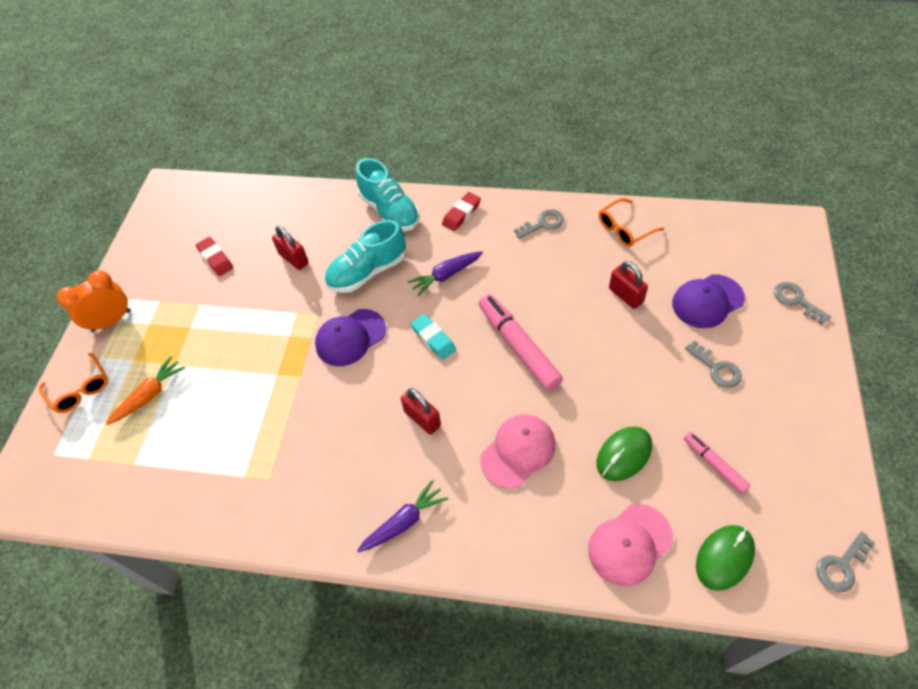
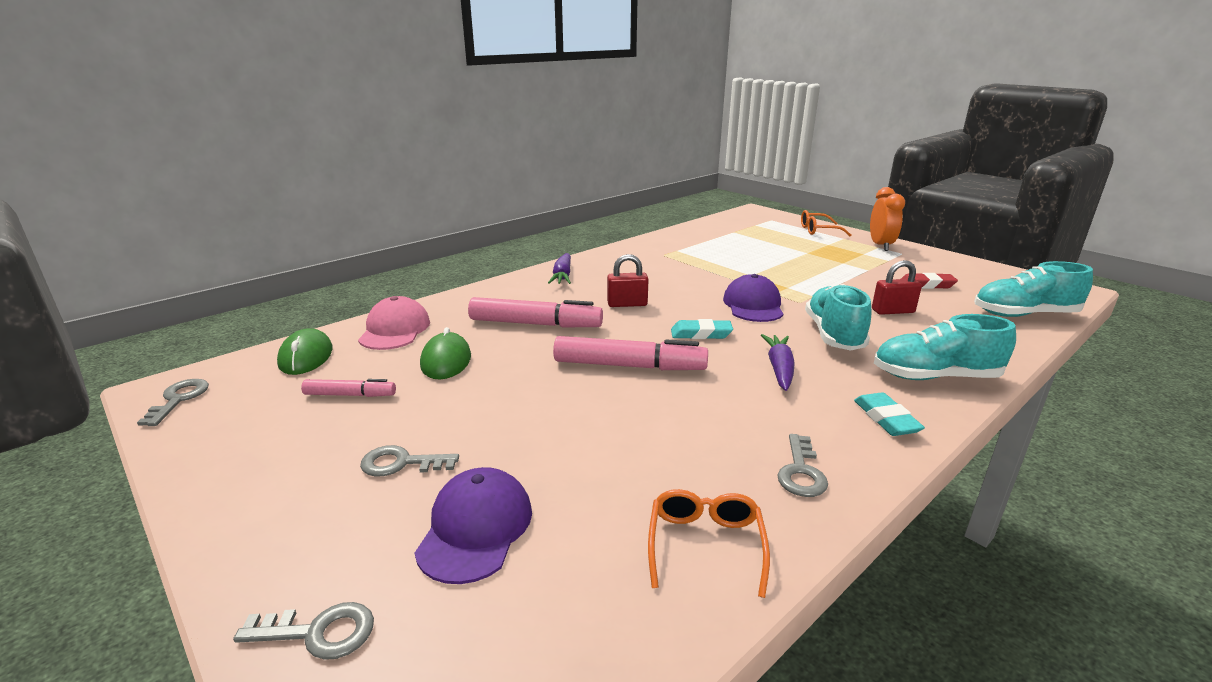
camera: 125 degrees right, 30 degrees down
(149, 395) = (786, 243): orange carrot -> none
(245, 198) = (1024, 314): none -> turquoise shoe
(461, 214) = (886, 419): red eraser -> turquoise eraser
(518, 451) = (535, 324): pink cap -> pink marker
(625, 295) = (589, 464): red padlock -> none

